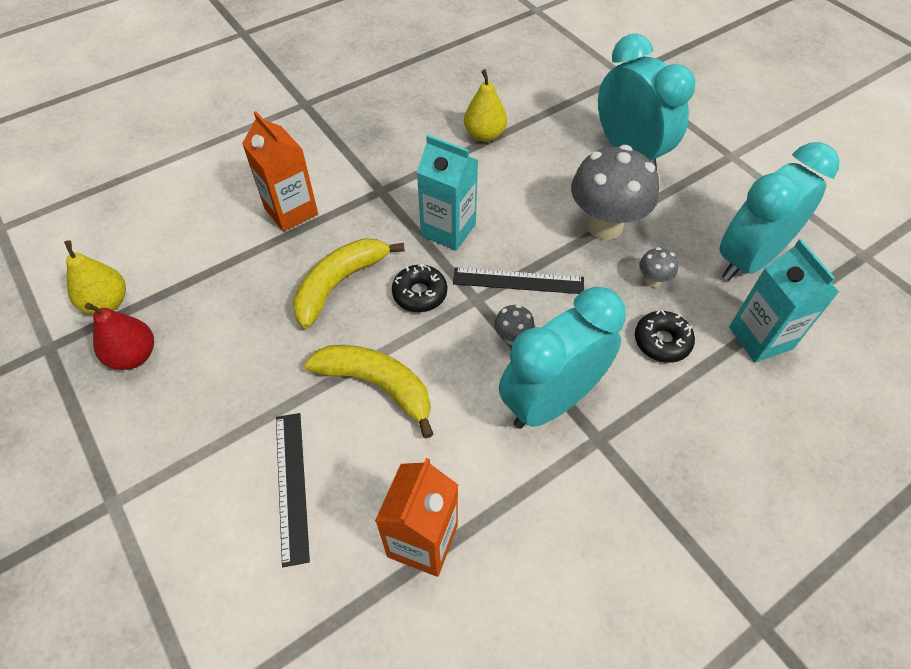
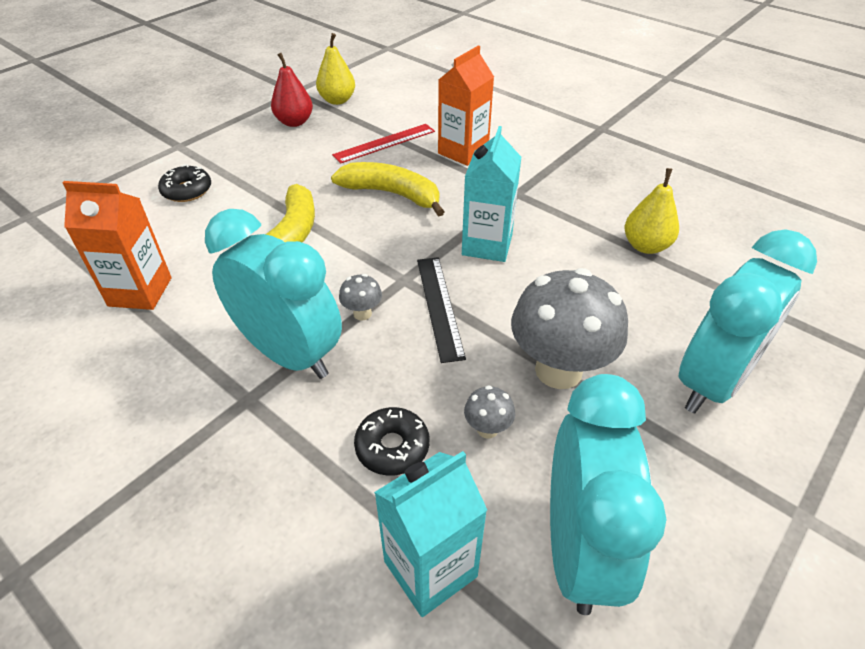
camera: 75 degrees right, 10 degrees down
(237, 273) = (384, 143): none -> red ruler
(292, 485) = (191, 214): black ruler -> none
(420, 293) = (397, 242): black donut -> black donut (187, 191)
(748, 259) = (578, 548): turquoise clock -> turquoise clock turned 60 degrees clockwise

